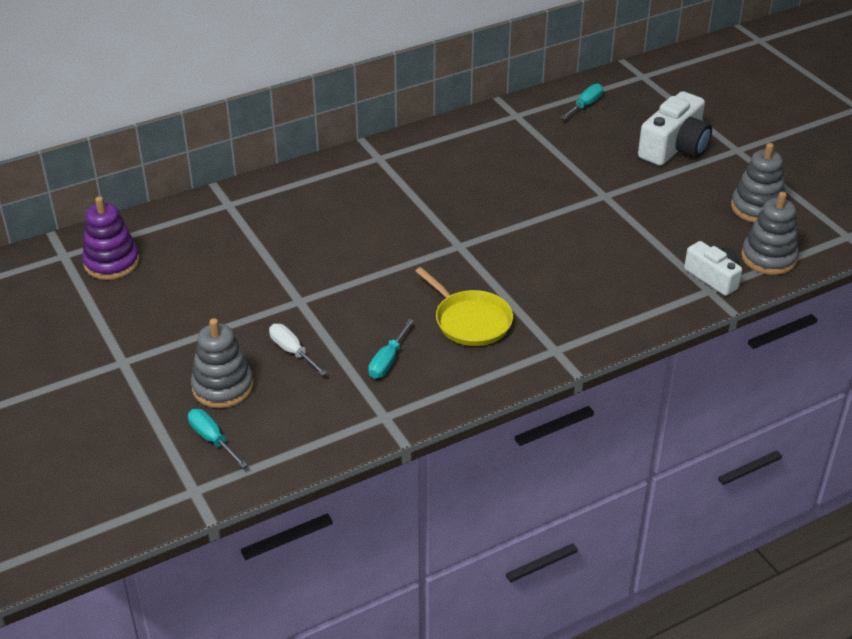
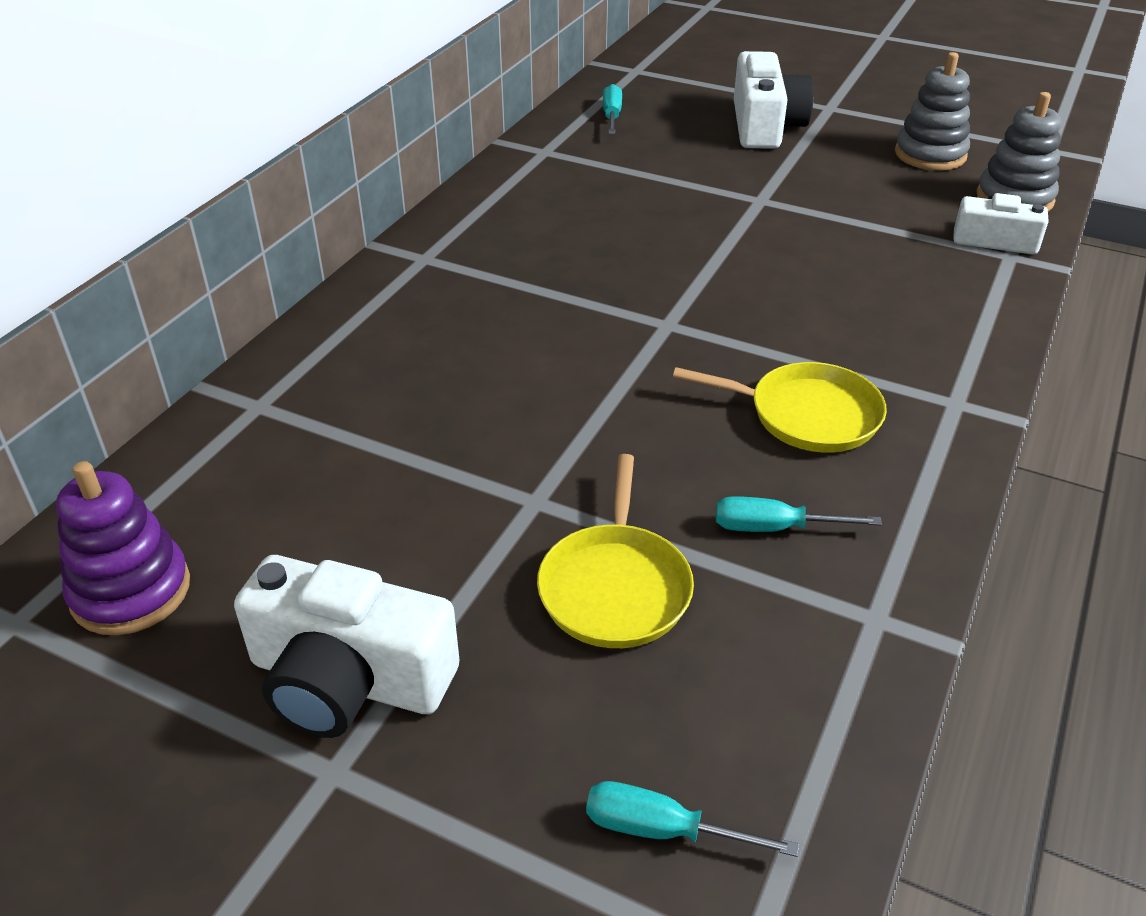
camera: 35 degrees left, 0 degrees up
(157, 333) = (348, 679): none -> white camera
(223, 387) = (571, 715): grey stacking toy -> none
(292, 351) = (615, 587): white screwdriver -> yellow pan
(387, 361) = (773, 528): turquoise screwdriver -> turquoise screwdriver turned 105 degrees clockwise

